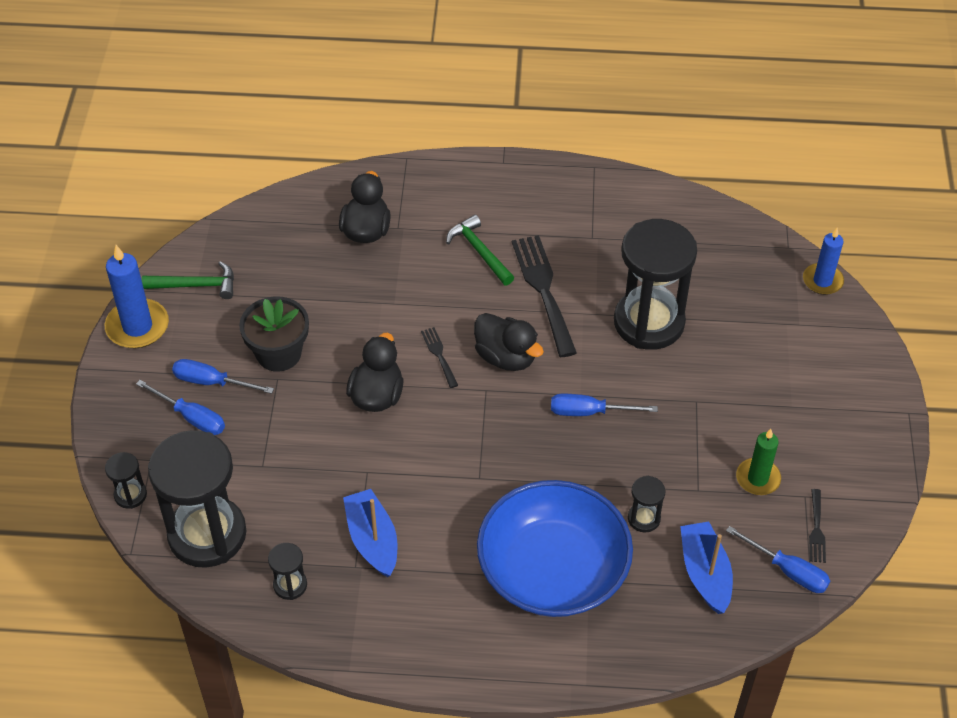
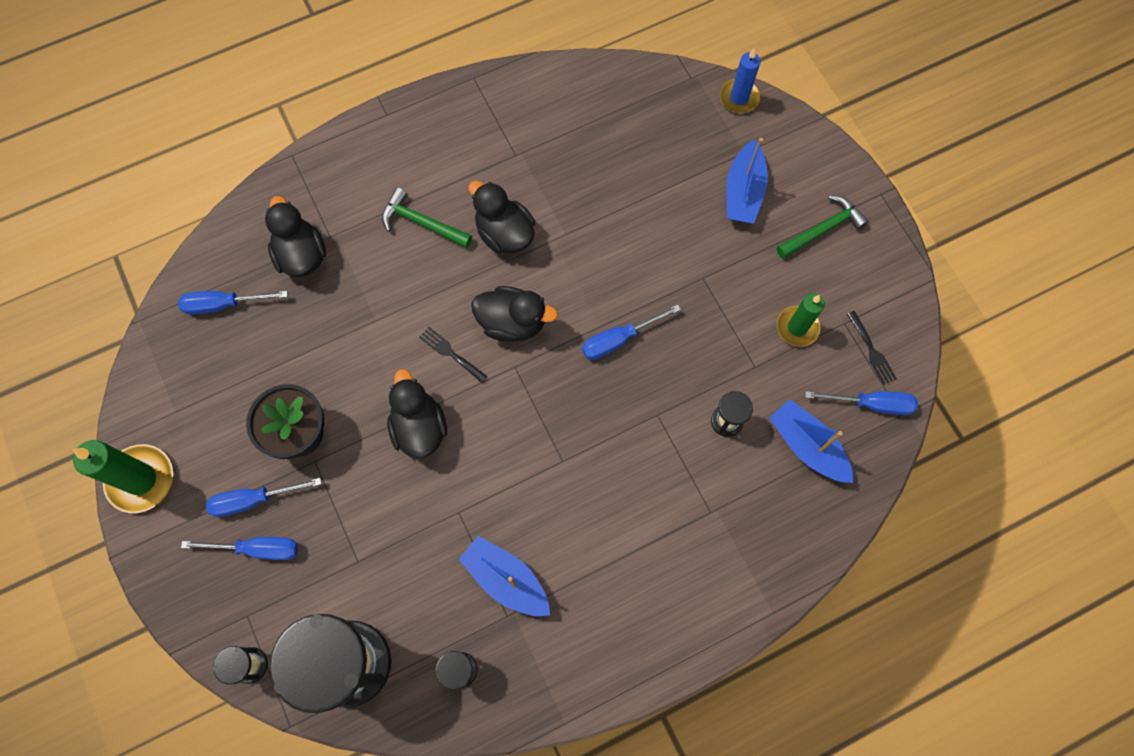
camera: 30 degrees left, 20 degrees up
(137, 326) = (141, 479): blue candle -> green candle
(196, 285) = (171, 402): green hammer -> green hammer (822, 229)
(282, 237) = (223, 304): none -> blue screwdriver
(543, 290) = (504, 233): black fork -> black duck
(552, 570) = (680, 517): blue bowl -> none
(649, 322) = (617, 218): black hourglass -> none
(777, 353) = (743, 192): none -> blue boat

